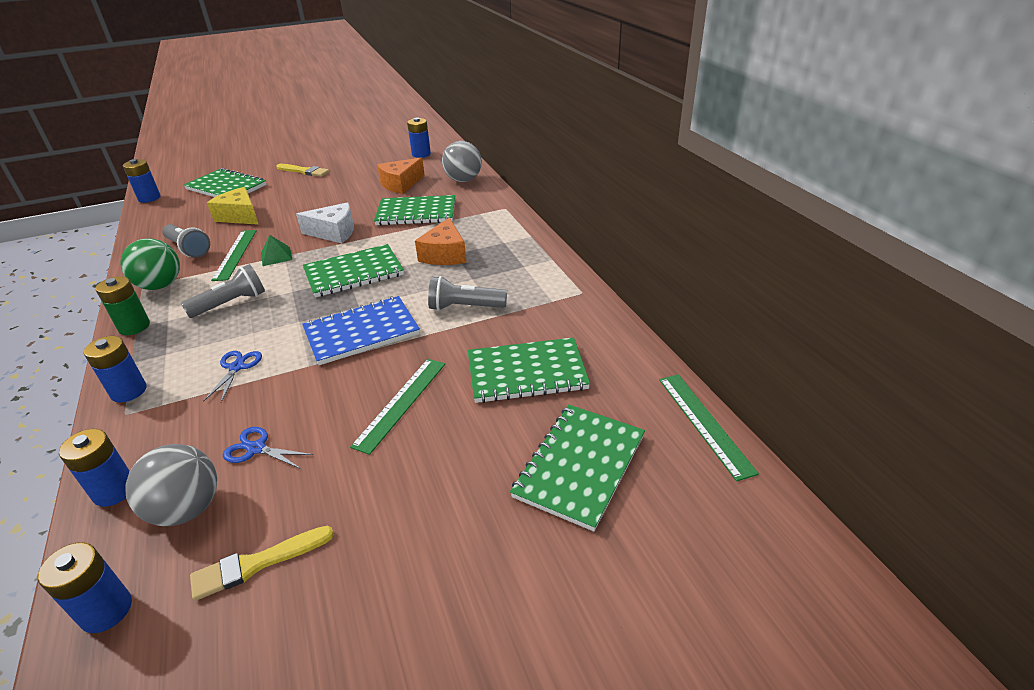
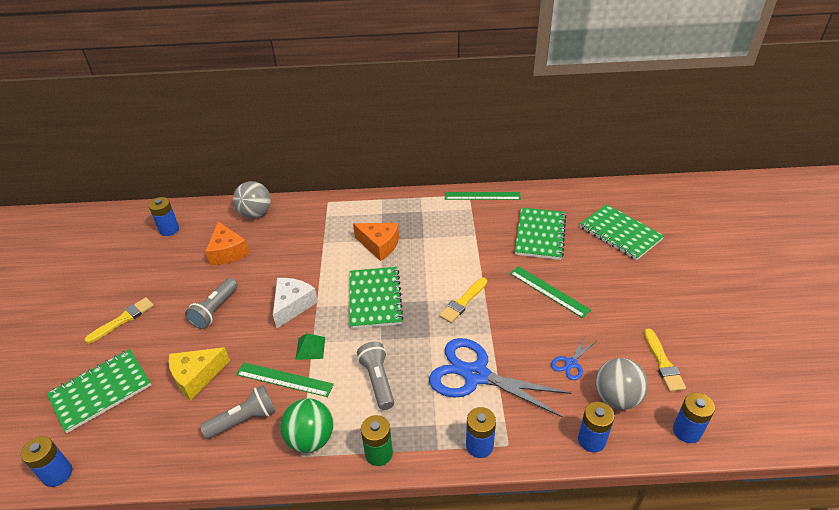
camera: 70 degrees left, 5 degrees up
(236, 367) = (476, 375): blue scissors -> blue scissors, size x2.27
(361, 332) = (463, 302): blue notebook -> yellow brush
(416, 213) = (296, 250): green notebook -> none
(464, 307) = (458, 247): grey flashlight -> grey flashlight (215, 310)
(704, 423) = (601, 187): green ruler -> green ruler (482, 196)

